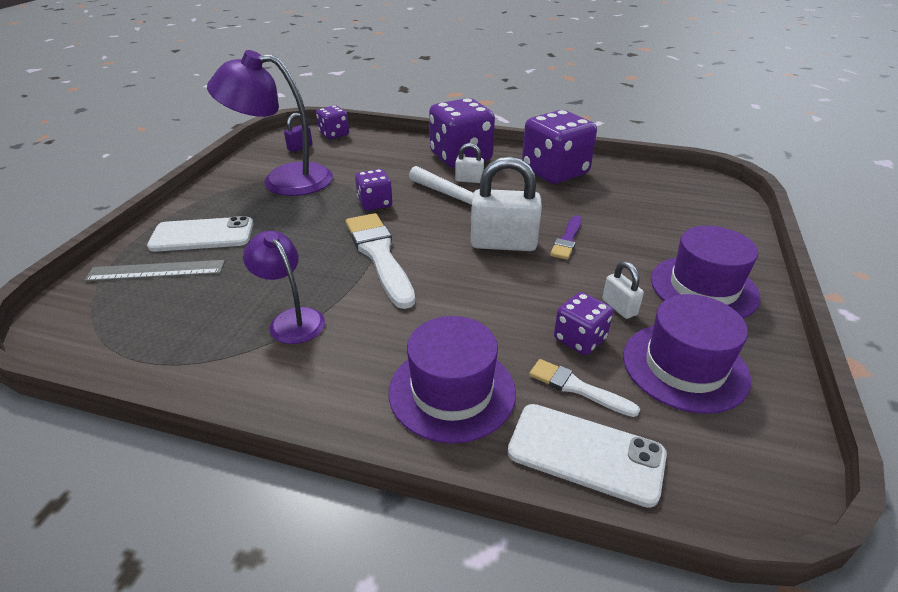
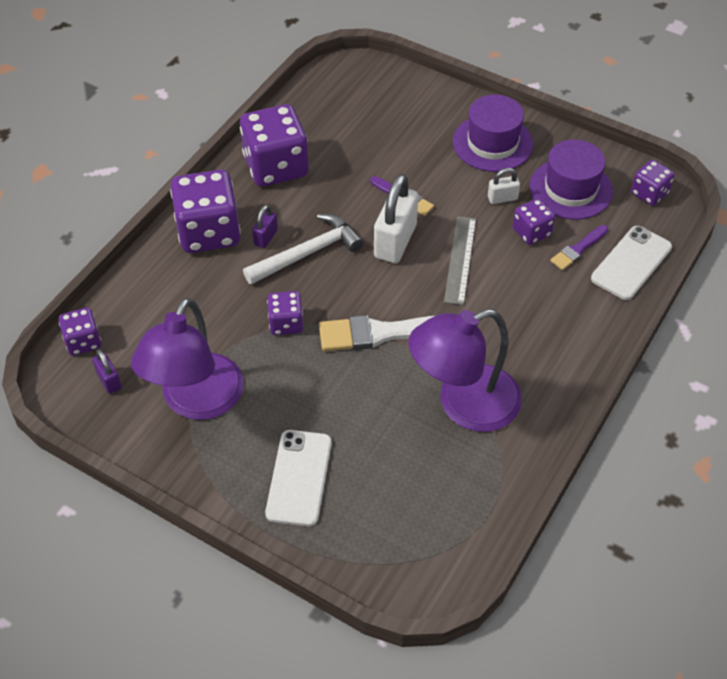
camera: 75 degrees left, 15 degrees up
(156, 270) = (356, 514): grey ruler -> grey ruler (460, 259)
(292, 319) = (463, 404): purple lamp -> purple lamp, size x1.76
(452, 391) = (567, 316): purple hat -> none
(469, 180) = (266, 237): white padlock -> purple padlock
(577, 388) = (578, 249): white brush -> purple brush
(752, 462) = (649, 193): none -> purple dice

